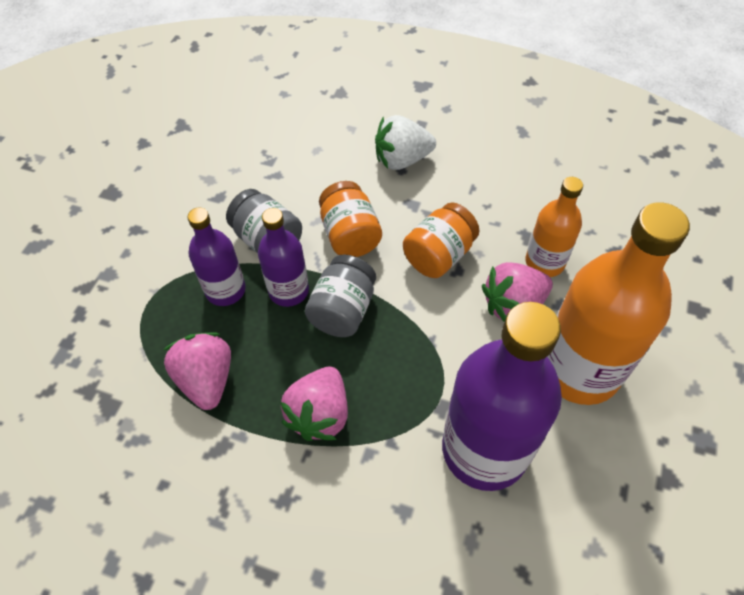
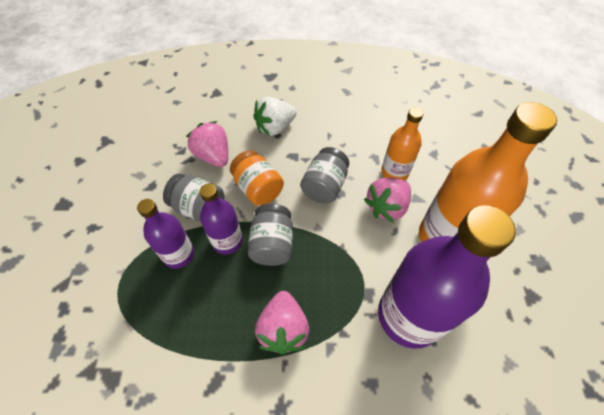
camera: 20 degrees left, 0 degrees up
(206, 379) = (186, 330): pink strawberry -> pink strawberry (213, 156)
(439, 255) = (324, 186): orange jar -> grey jar

